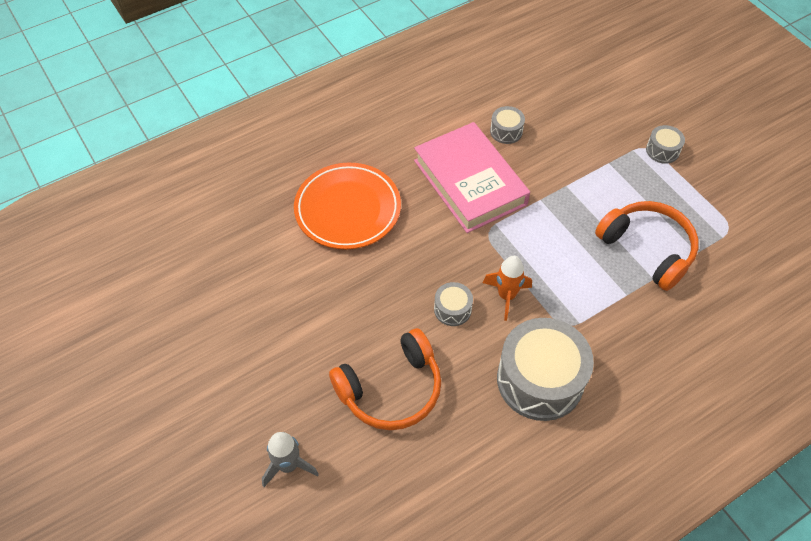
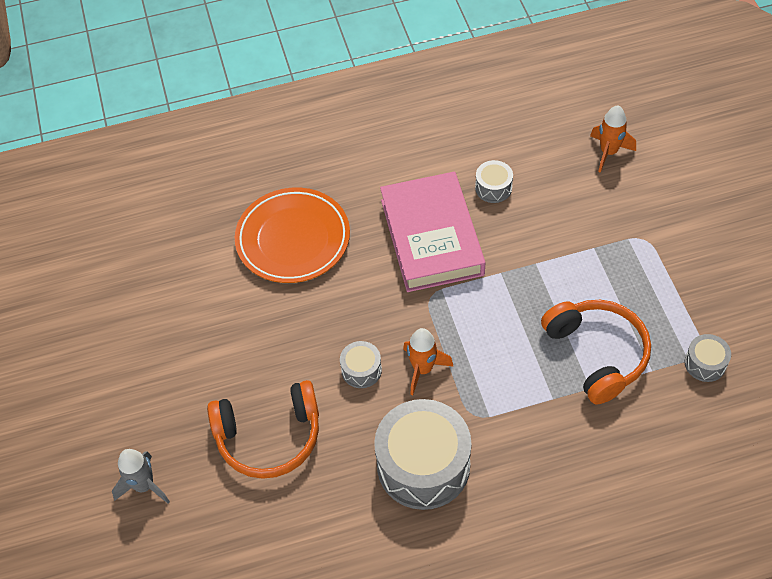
camera: 20 degrees right, 0 degrees up
(588, 84) = (608, 152): none -> orange rocket
(662, 150) = (661, 246): grey drum -> grey drum (705, 363)

